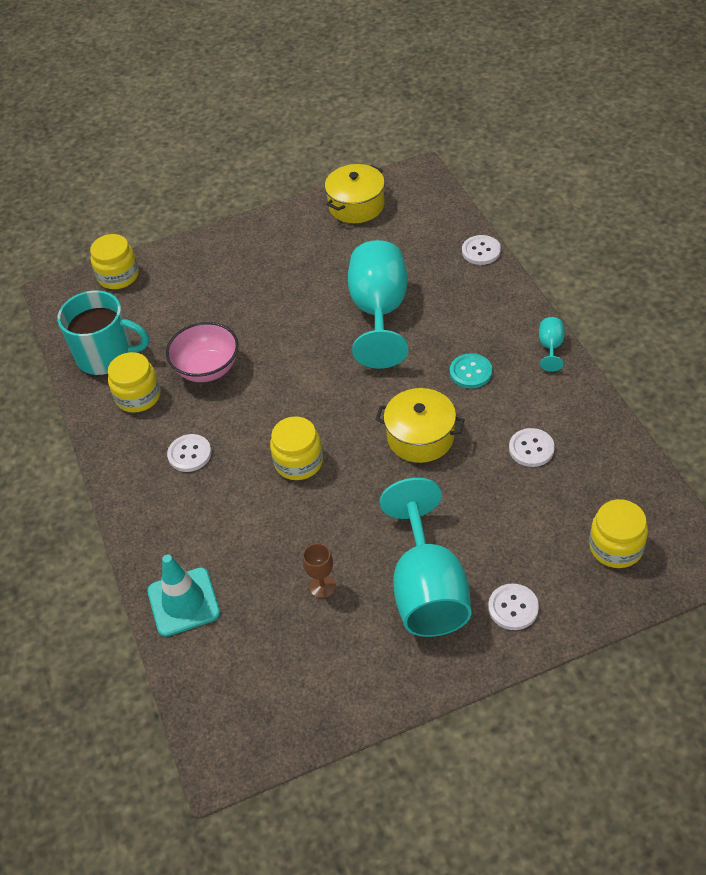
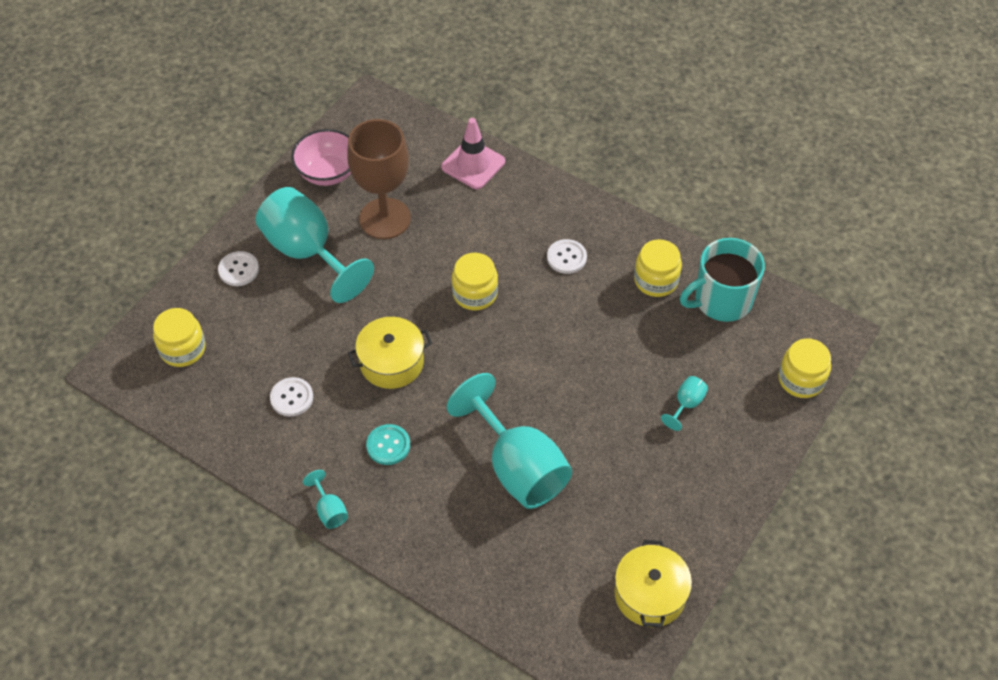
camera: 140 degrees right, 5 degrees up
(183, 602) = (473, 164): turquoise traffic cone -> pink traffic cone
(207, 369) = (623, 332): pink bowl -> pink bowl (328, 173)
(216, 297) = (686, 404): none -> turquoise goblet
(322, 586) = (385, 218): brown goblet -> brown goblet, size x2.43
(481, 251) = (469, 598): white button -> none

